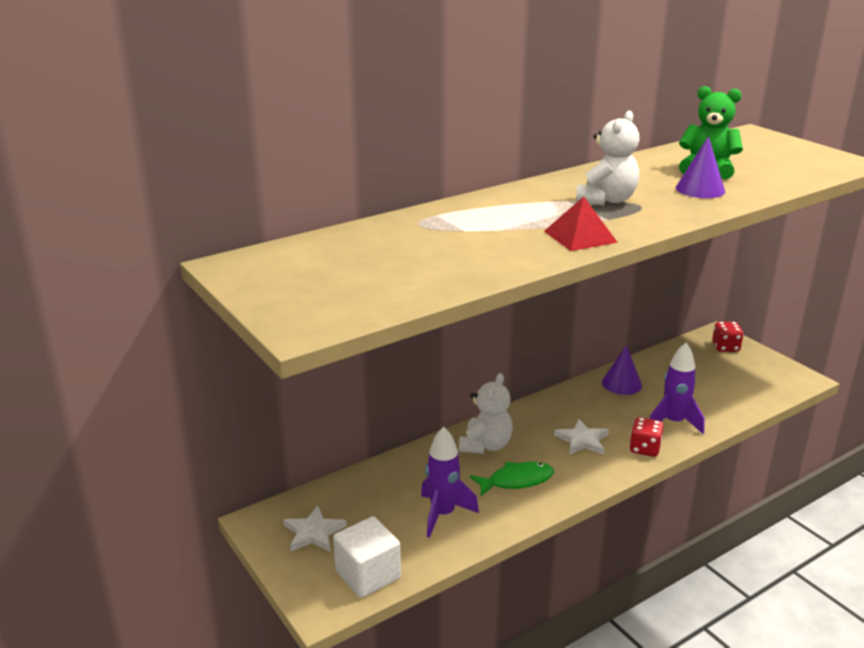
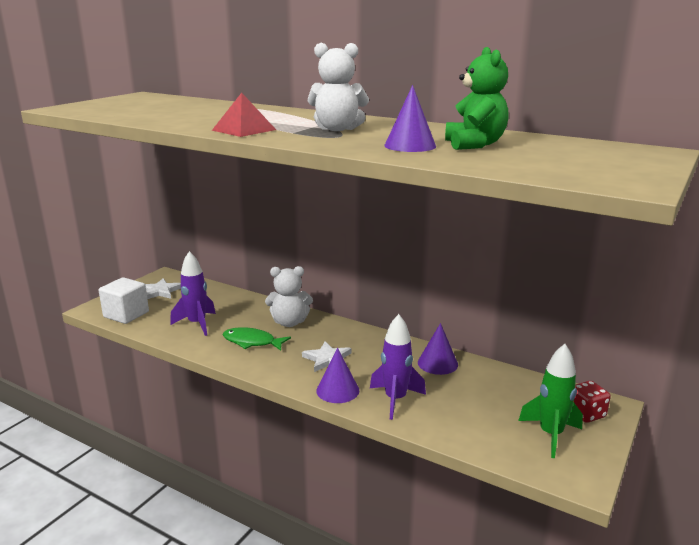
camera: 65 degrees right, 5 degrees down
(516, 481) = (252, 342): green fish -> green fish turned 150 degrees clockwise
(644, 449) = (337, 390): red dice -> purple cone
(747, 370) = (550, 435): none -> green rocket

